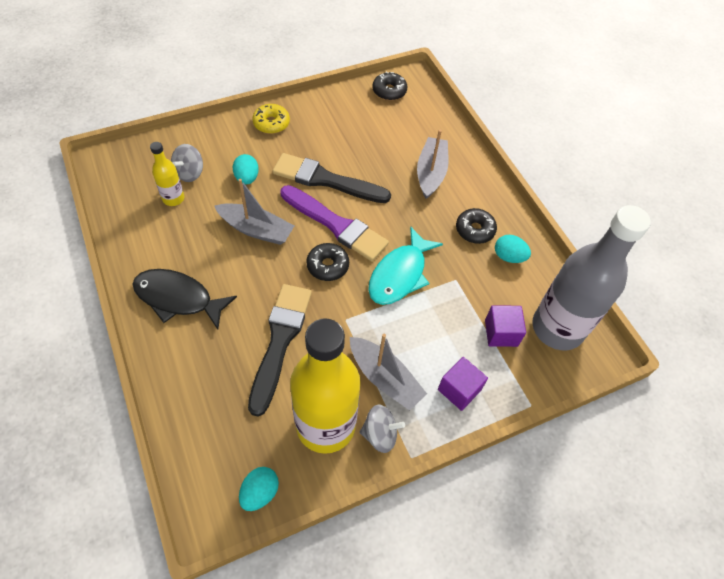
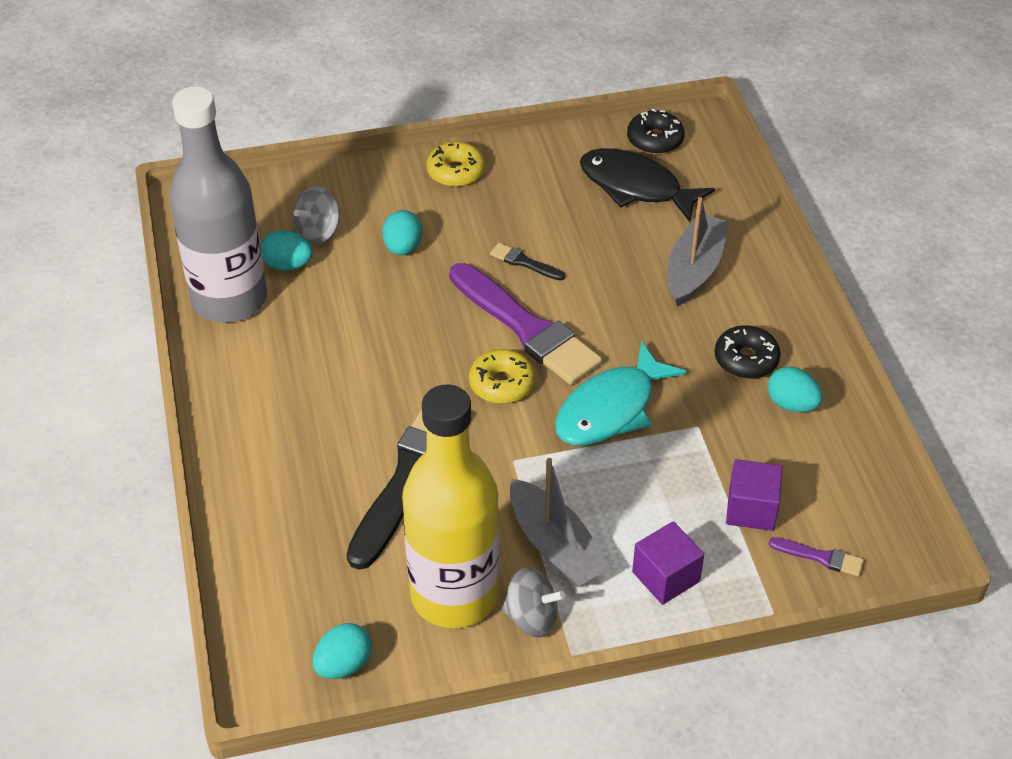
camera: 15 degrees right, 10 degrees down
(173, 198) = (287, 265): yellow bottle -> turquoise egg
(178, 298) = (272, 402): black fish -> black fish (636, 187)
(256, 230) = (403, 321): grey boat -> none
(326, 180) = (524, 262): black brush -> black brush, size x0.42
(327, 266) = (501, 384): black donut -> yellow donut
(550, 361) = (820, 557): none -> purple brush
(557, 328) = (844, 514): grey bottle -> grey bottle (229, 300)

